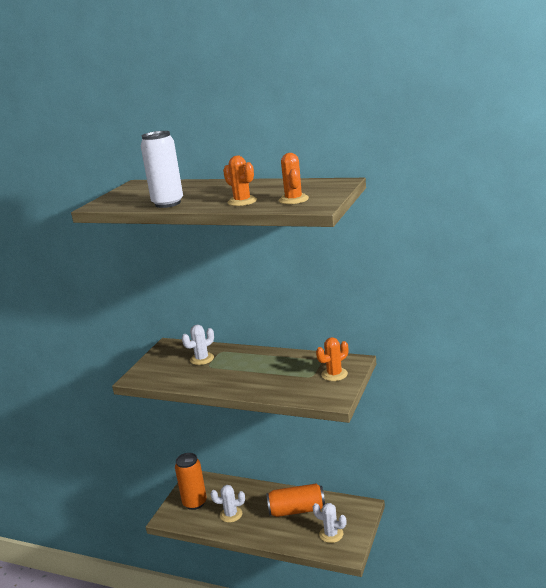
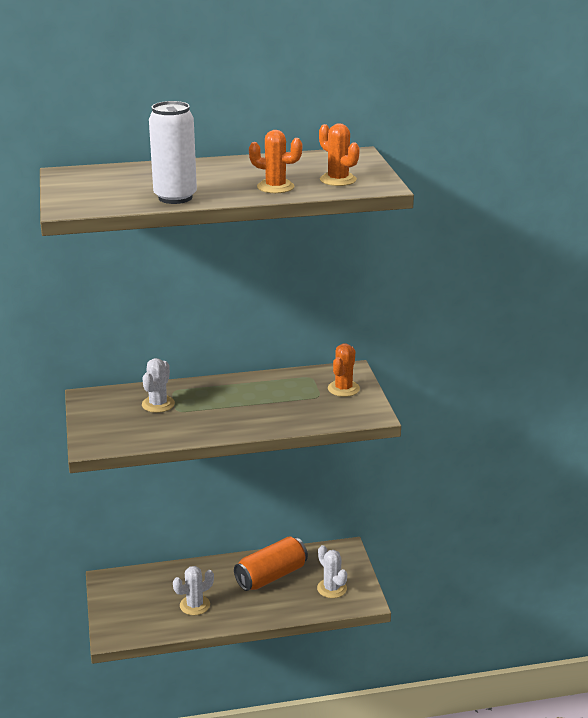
camera: 35 degrees left, 5 degrees up
(195, 503) = (134, 607): orange can -> none
(331, 534) = (332, 588): white cactus -> white cactus turned 60 degrees clockwise

